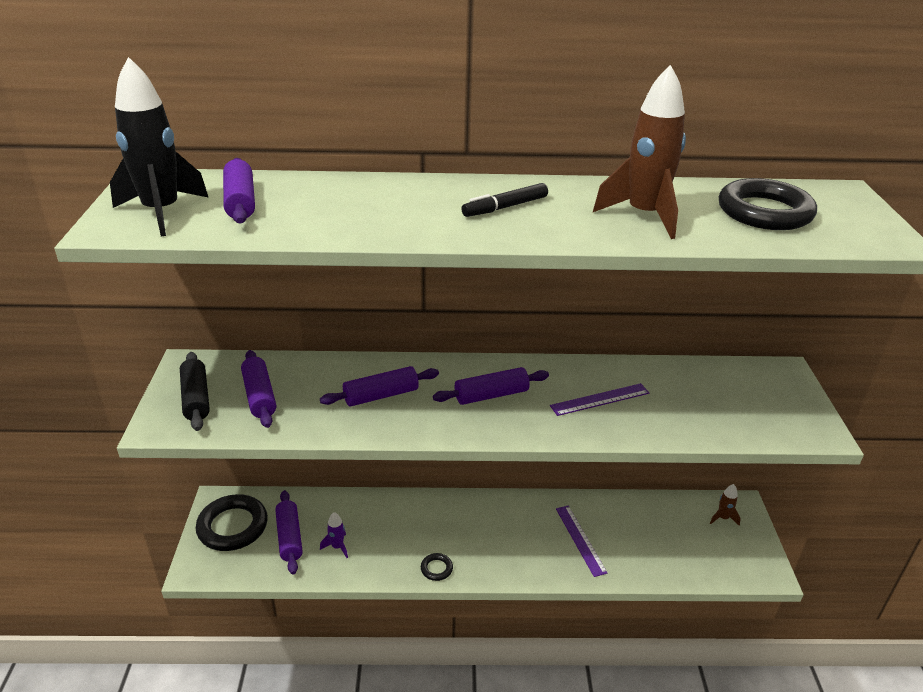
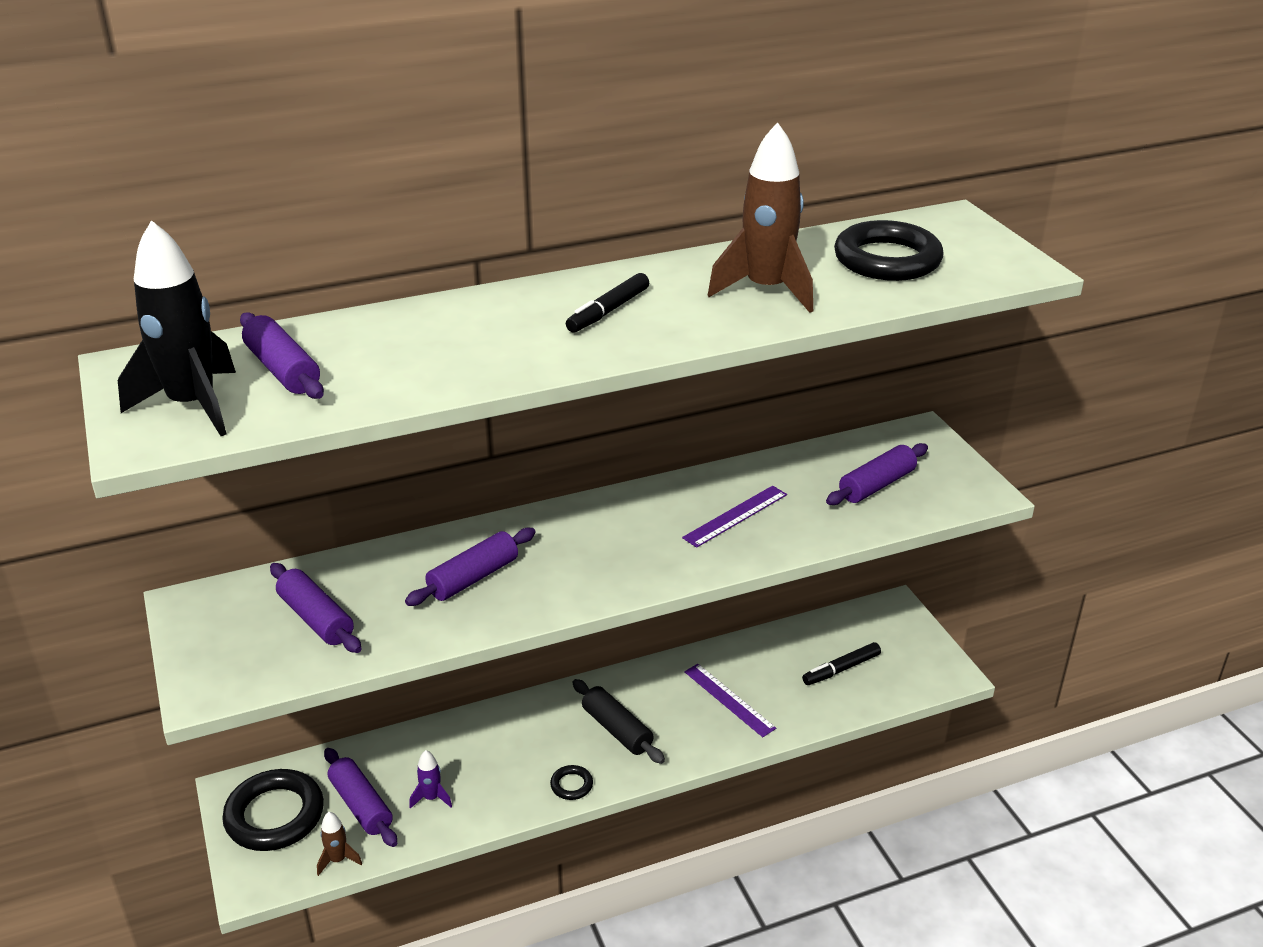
camera: 20 degrees left, 0 degrees up
(196, 398) = (232, 644): black rolling pin -> black rolling pin (617, 729)
(491, 395) = (607, 543): purple rolling pin -> purple rolling pin (876, 485)
(678, 542) = (841, 669): none -> black marker
(723, 518) = (880, 627): brown rocket -> brown rocket (338, 860)

